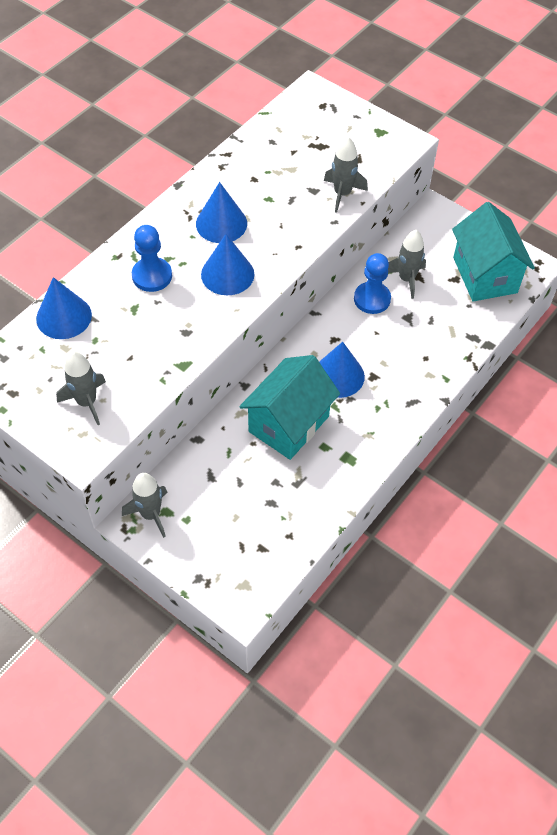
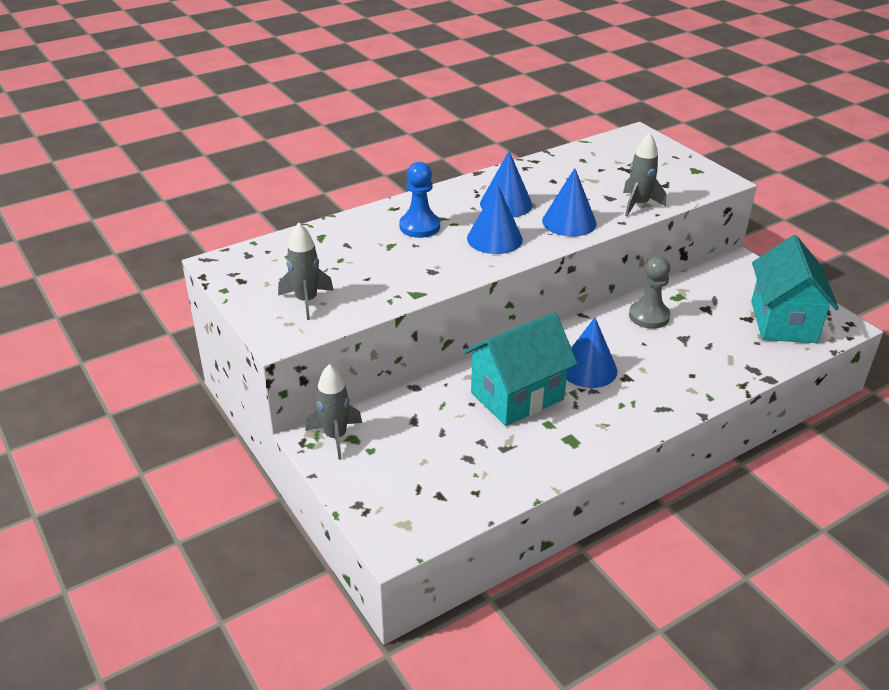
camera: 20 degrees right, 20 degrees down
(64, 317) = (320, 238): blue cone -> blue cone (569, 222)
(372, 299) = (649, 316): blue pawn -> grey pawn
(406, 279) = (693, 308): grey rocket -> none

